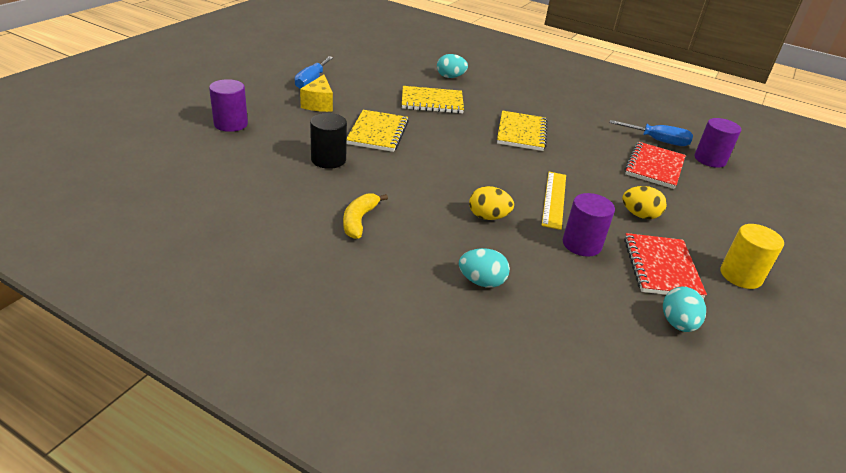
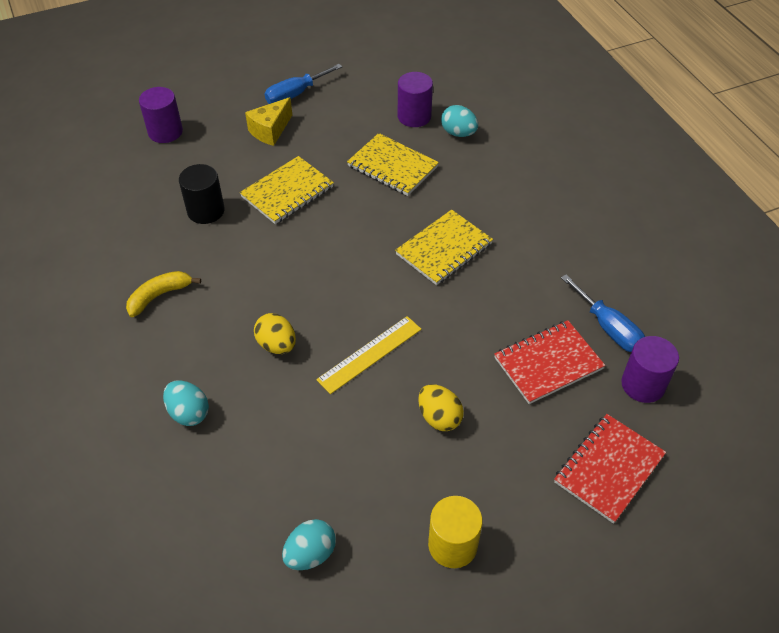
camera: 40 degrees right, 15 degrees up
(581, 244) = (330, 421): purple cylinder -> purple cylinder (414, 116)
(661, 267) = (377, 489): red notebook -> red notebook (608, 469)

